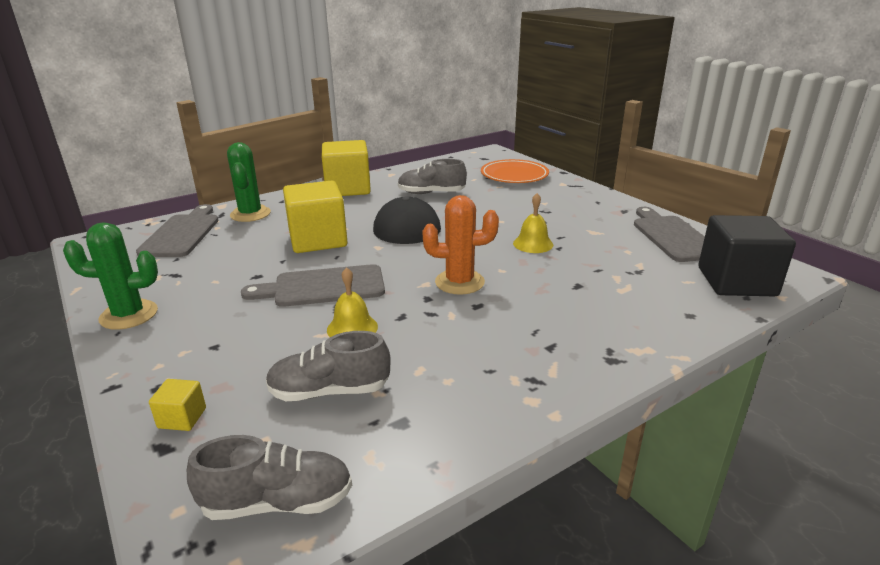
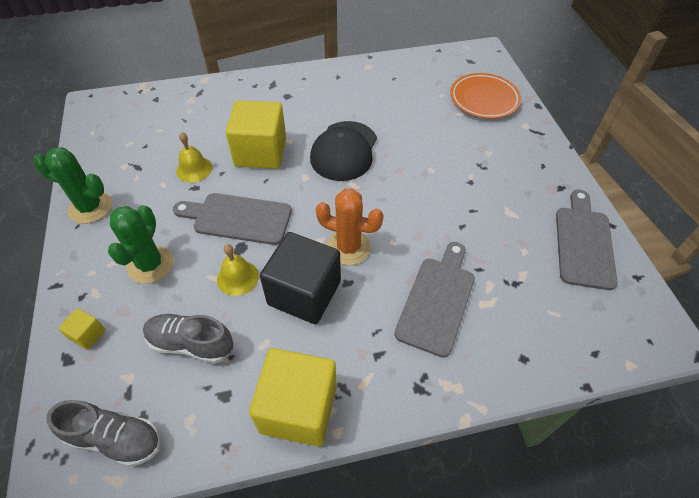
camera: 20 degrees right, 25 degrees up
(182, 234) = (160, 112): grey cutting board -> grey cutting board (437, 301)
(250, 214) = (222, 98): green cactus -> green cactus (150, 265)
(348, 188) = (318, 81): yellow cube -> yellow cube (298, 408)
(431, 193) = (389, 108): grey shoe -> none
(533, 244) = (441, 213): yellow bell -> yellow bell (194, 169)
(736, 282) = (600, 329): black cube -> black cube (304, 293)

